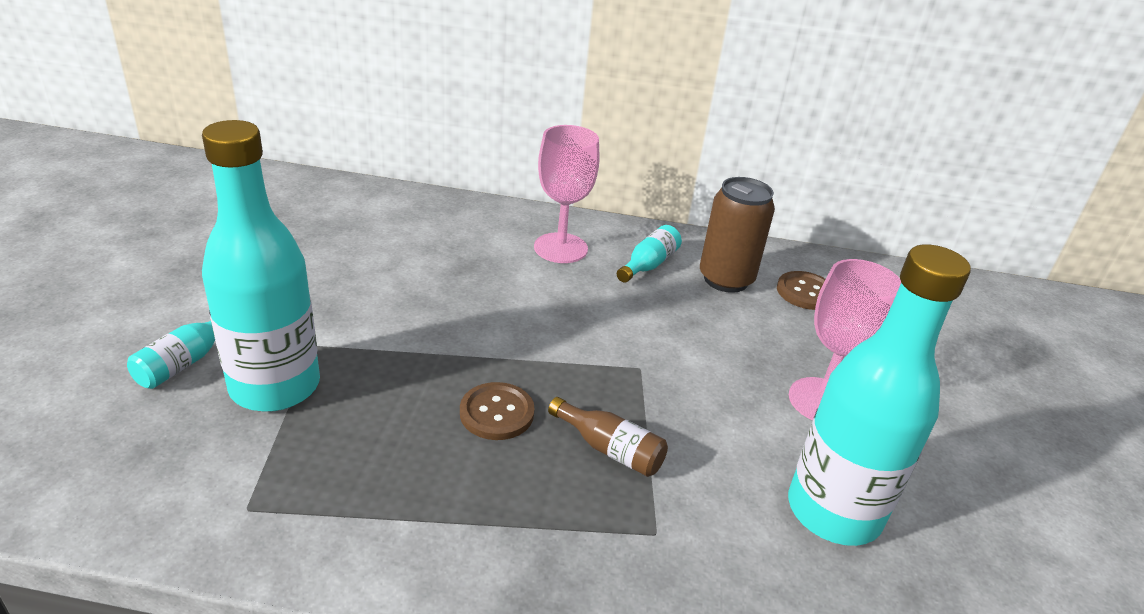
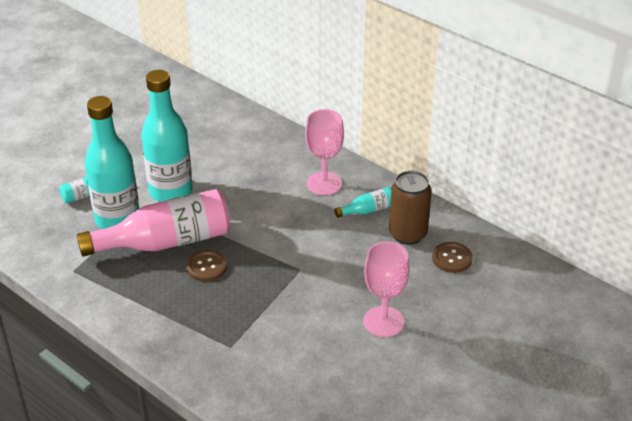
camera: 35 degrees right, 5 degrees up
(393, 396) = (166, 242): none -> pink bottle
(610, 449) = (244, 303): brown bottle -> none
(833, 512) = (325, 372): turquoise bottle -> turquoise bottle (171, 191)

